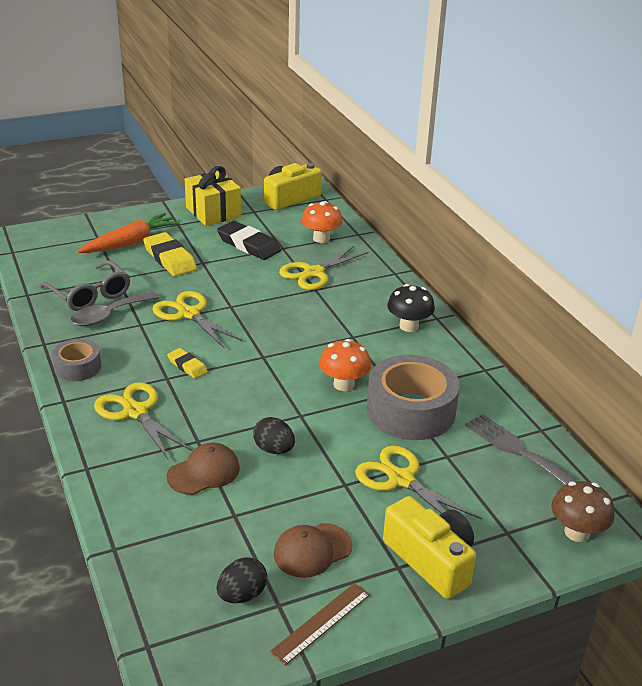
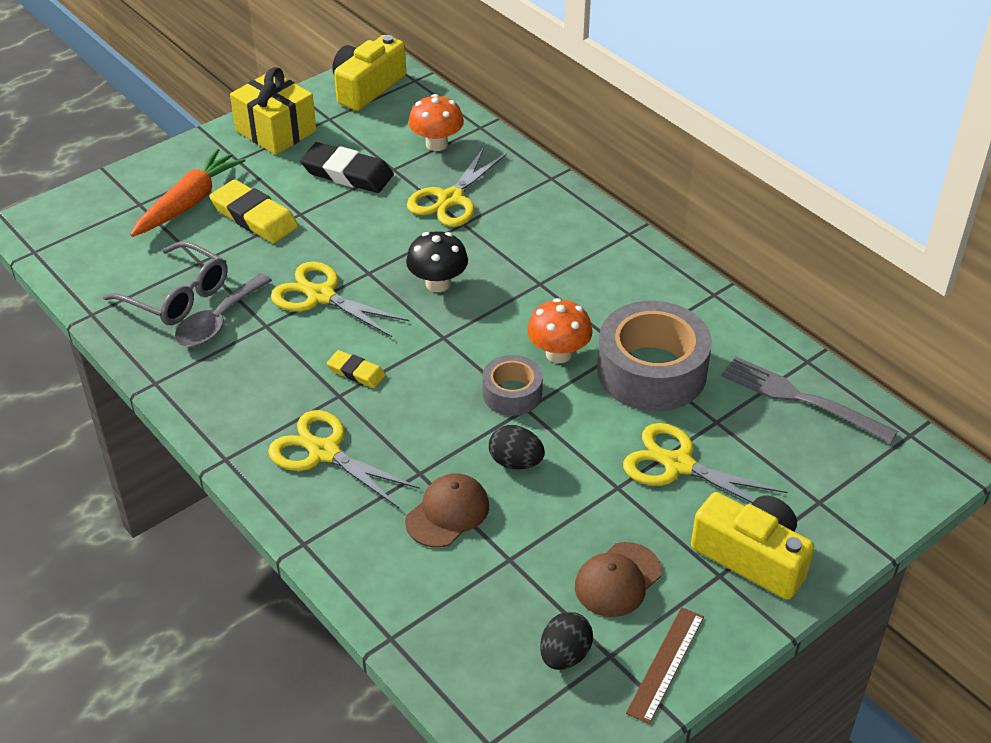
camera: 15 degrees left, 10 degrees up
(77, 367) = (218, 407): grey tape -> grey tape (512, 393)
(409, 326) = (601, 253): black mushroom -> black mushroom (438, 283)
(577, 532) = (892, 482): brown mushroom -> none

